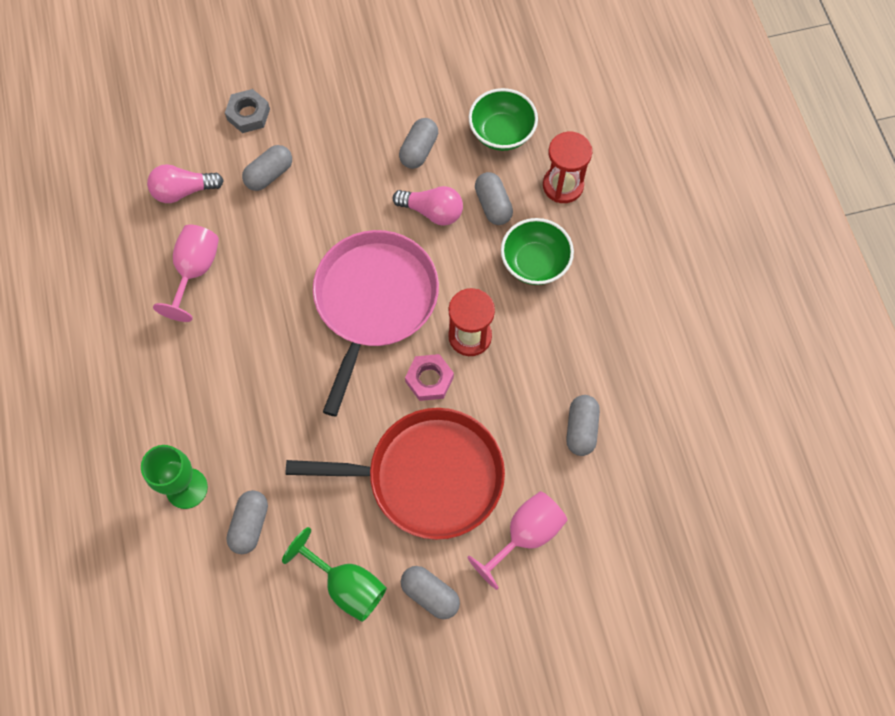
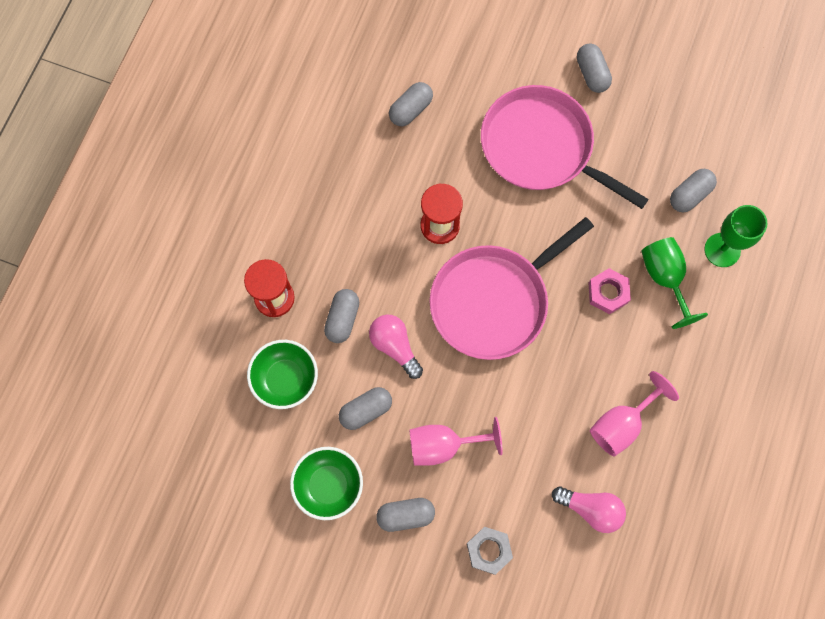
camera: 145 degrees left, 5 degrees up
(269, 174) = (507, 474): grey capsule -> grey capsule (405, 515)
(346, 585) = (645, 114): green goblet -> green goblet (664, 278)
(428, 476) = (541, 147): red pan -> pink pan
(429, 379) = (493, 213): pink nut -> pink nut (608, 293)
(525, 534) = (501, 69): pink goblet -> pink goblet (443, 445)
(534, 263) = (347, 249): green bowl -> green bowl (328, 485)

